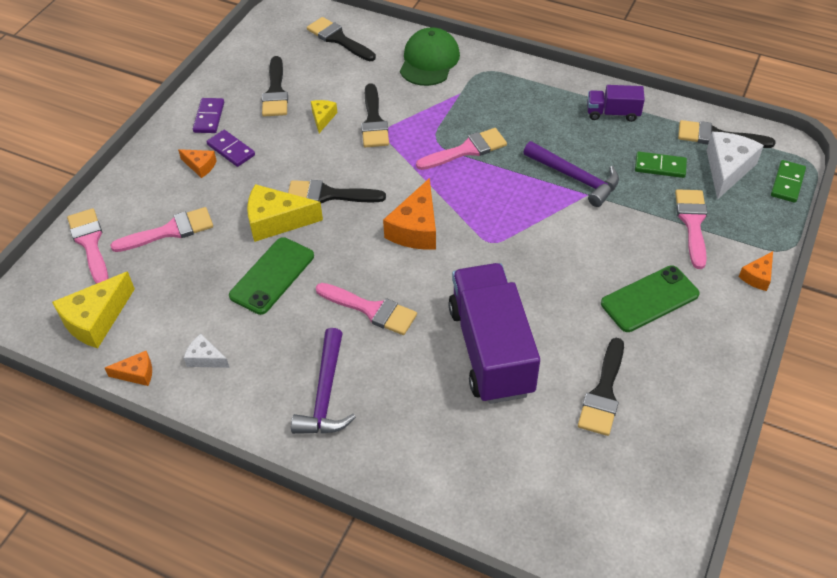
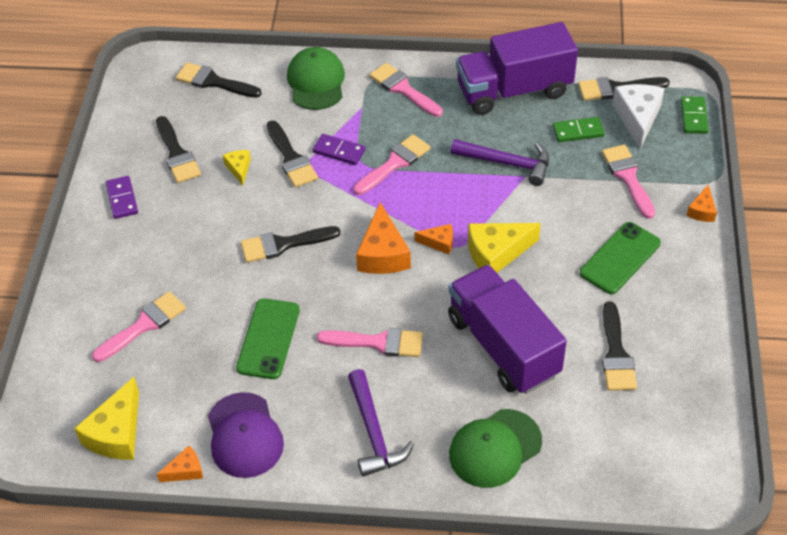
camera: 20 degrees left, 0 degrees up
(90, 243) = (68, 361): pink brush -> pink brush (403, 89)
(200, 166) = (140, 251): orange cheese -> orange cheese (439, 242)
(205, 358) = (244, 435): white cheese -> purple cap
(231, 150) = (162, 226): purple domino -> purple domino (339, 151)
(276, 221) = (245, 285): yellow cheese -> yellow cheese (496, 253)
(435, 448) = (495, 448): none -> green cap
(613, 113) = (514, 90): purple truck -> purple truck, size x2.12

